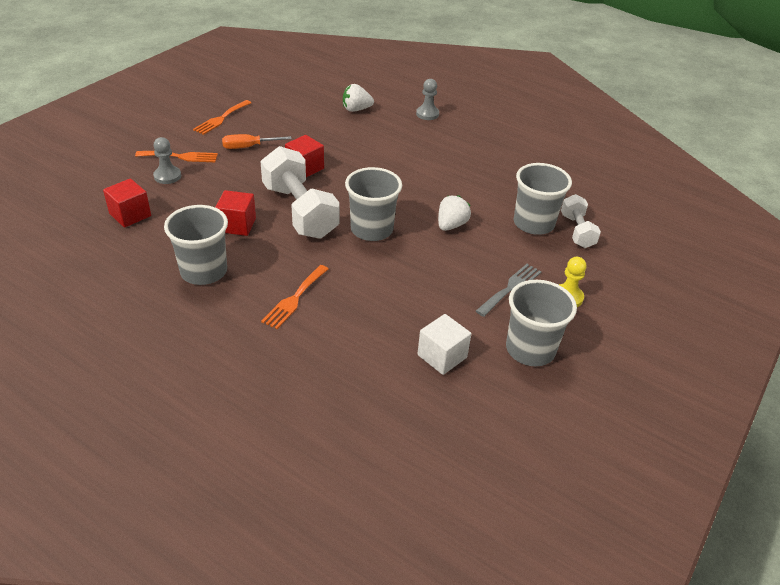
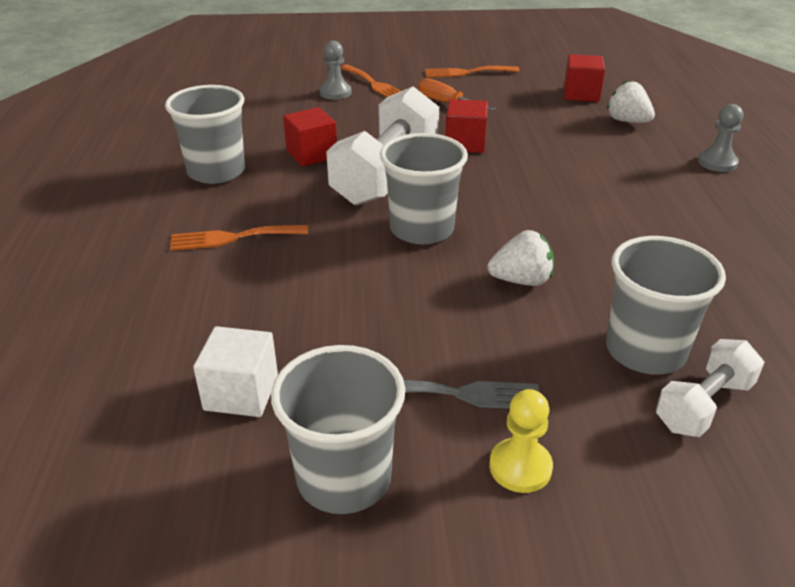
camera: 55 degrees right, 5 degrees down
(130, 215) = (254, 105): red cube -> red cube (581, 94)

